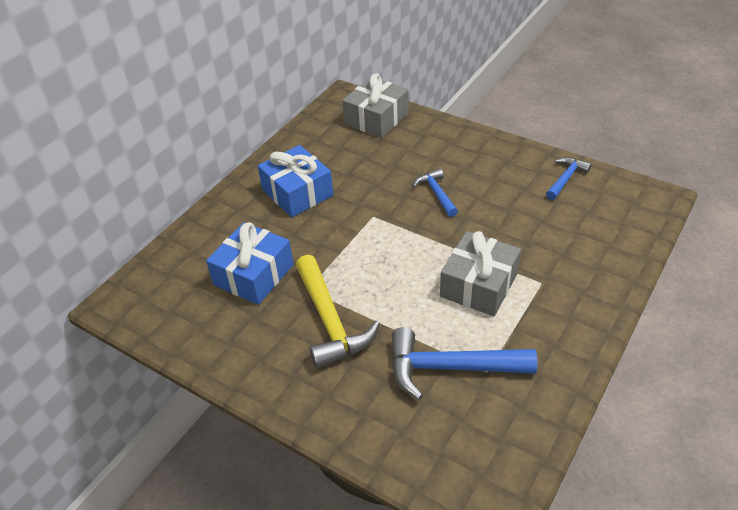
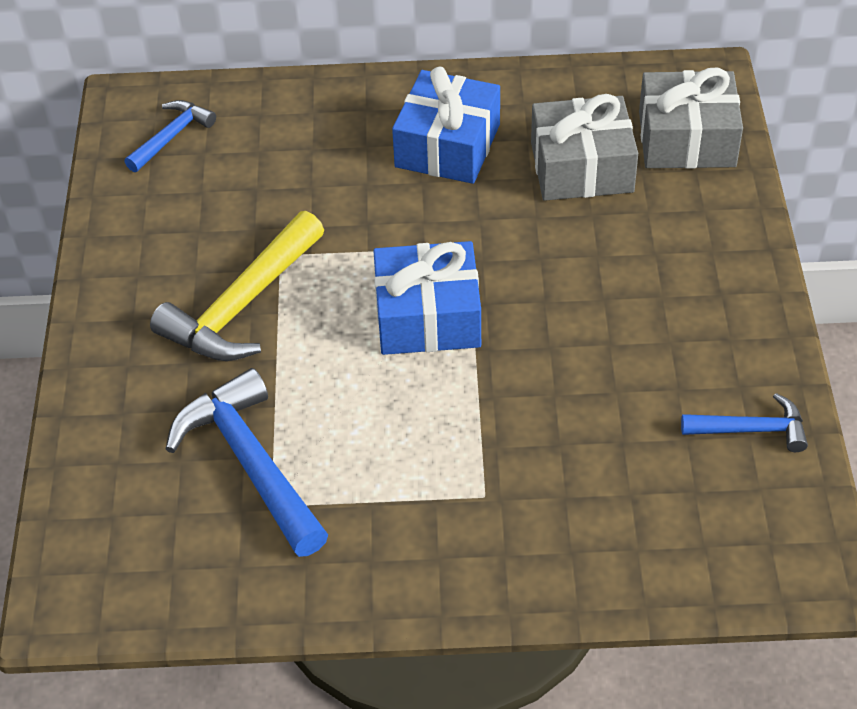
camera: 55 degrees right, 5 degrees up
(254, 275) = (264, 191): blue gift -> blue gift (428, 317)
(436, 193) = (576, 290): blue hammer -> blue hammer (172, 136)
(479, 285) = (423, 426): grey gift -> grey gift (581, 167)

